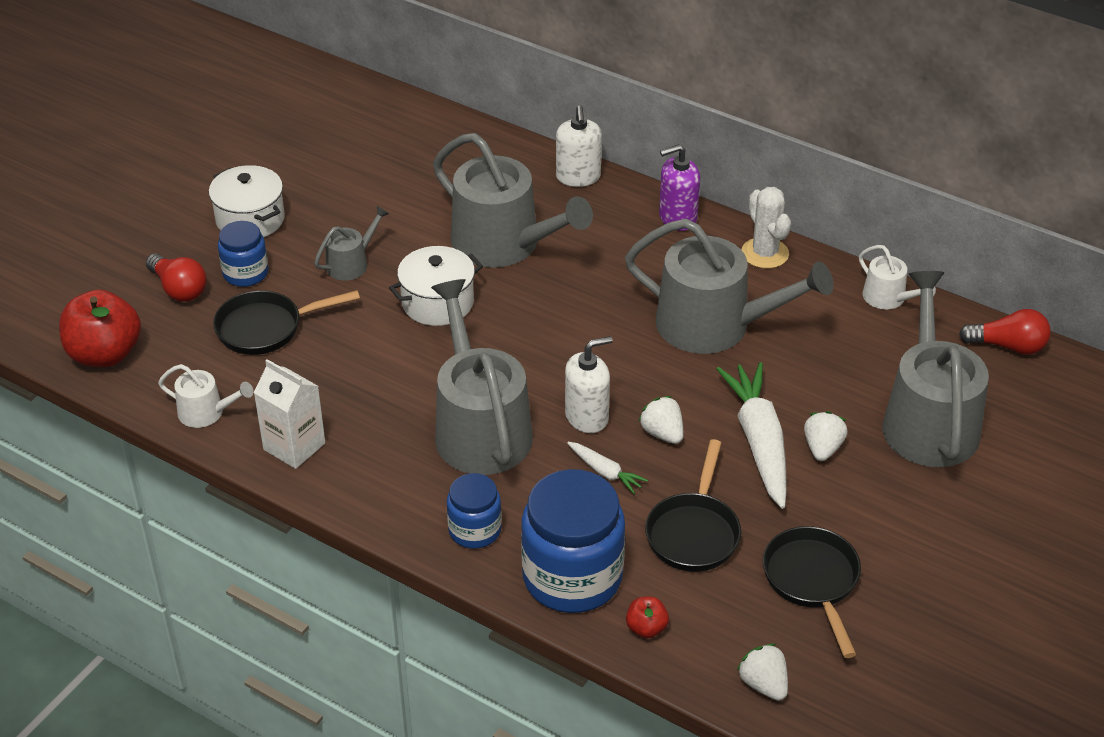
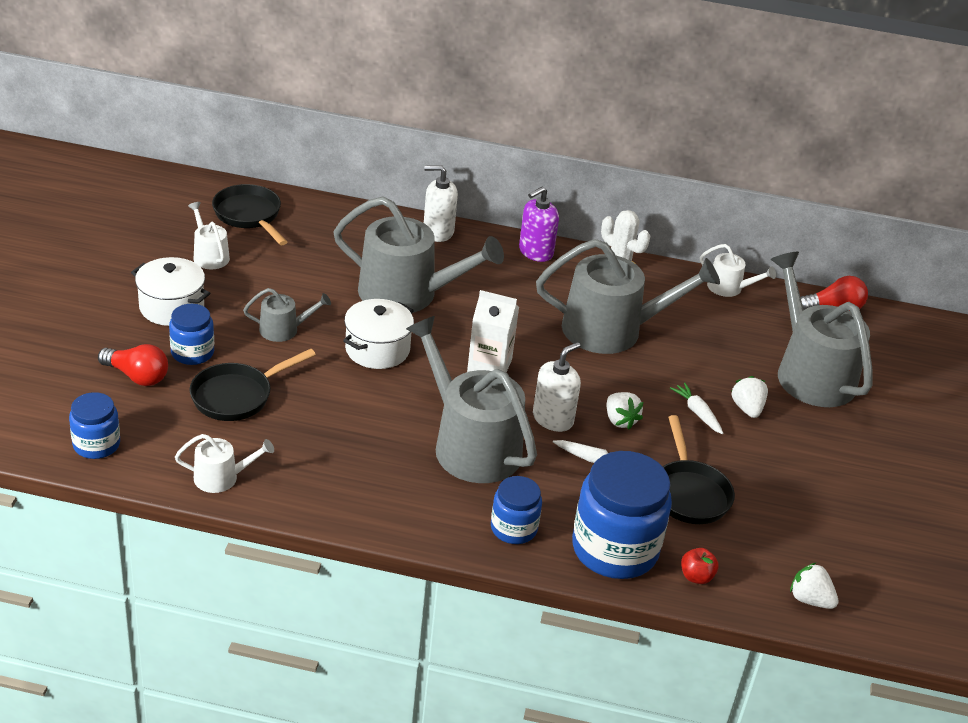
camera: 25 degrees left, 5 degrees down
(105, 354) = (96, 444): red apple -> blue jar
(294, 446) = (318, 491): white carton -> white carton (489, 366)
(317, 168) = (209, 255): none -> white watering can
(351, 263) = (284, 329): grey watering can -> grey watering can turned 60 degrees clockwise
(578, 177) = (438, 232): white soap dispenser -> white soap dispenser turned 120 degrees clockwise
(662, 433) = (620, 420): white strawberry -> white strawberry turned 150 degrees counterclockwise
(759, 442) = (697, 413): white carrot -> white carrot, size x0.48
(813, 581) = (799, 511): black pan -> black pan (249, 216)

